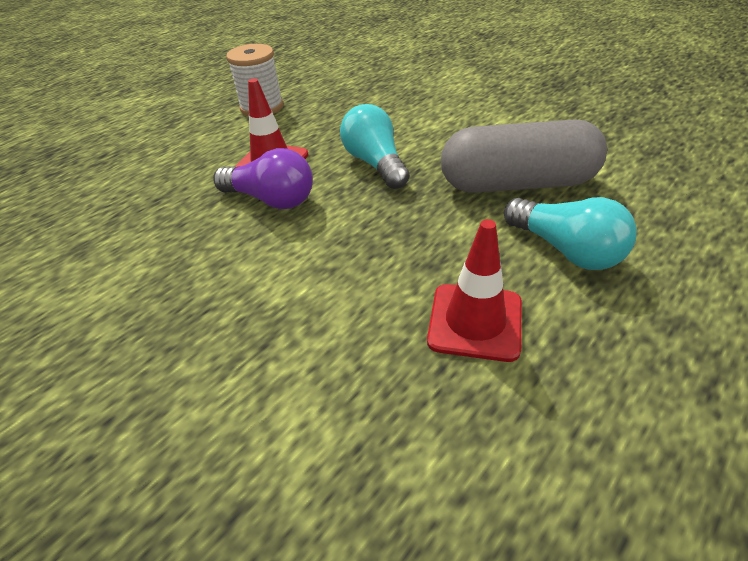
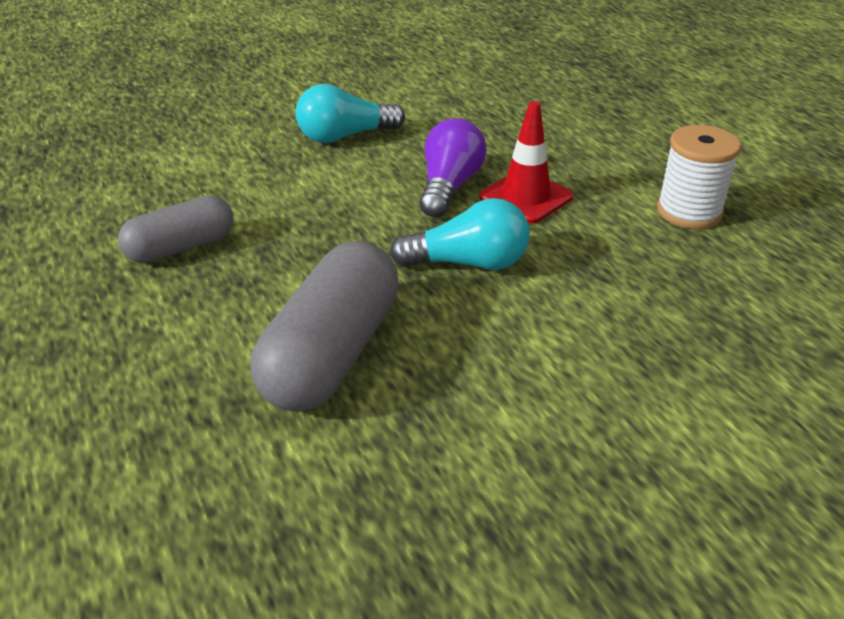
camera: 110 degrees right, 5 degrees down
(271, 200) = (449, 186): purple light bulb -> purple light bulb turned 150 degrees clockwise
(475, 322) = (181, 247): red traffic cone -> grey capsule
(566, 250) = (196, 334): turquoise light bulb -> turquoise light bulb (345, 136)

